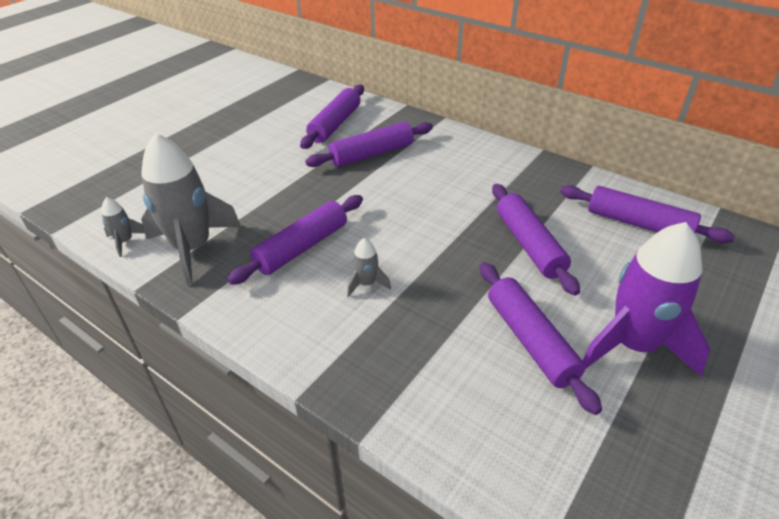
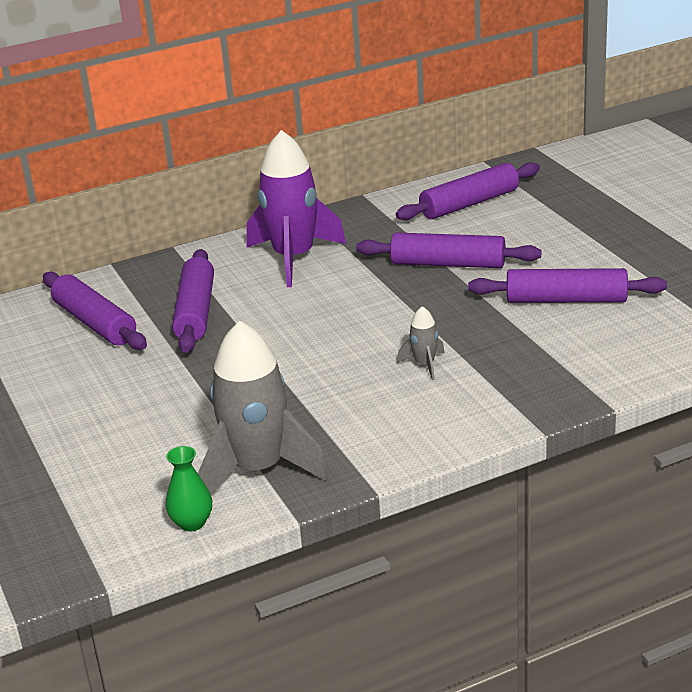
camera: 60 degrees left, 10 degrees down
(125, 241) = (192, 523): grey rocket -> green vase
(302, 247) = (329, 393): purple rolling pin -> none
(633, 345) = (605, 257): purple rocket -> purple rocket (294, 258)

